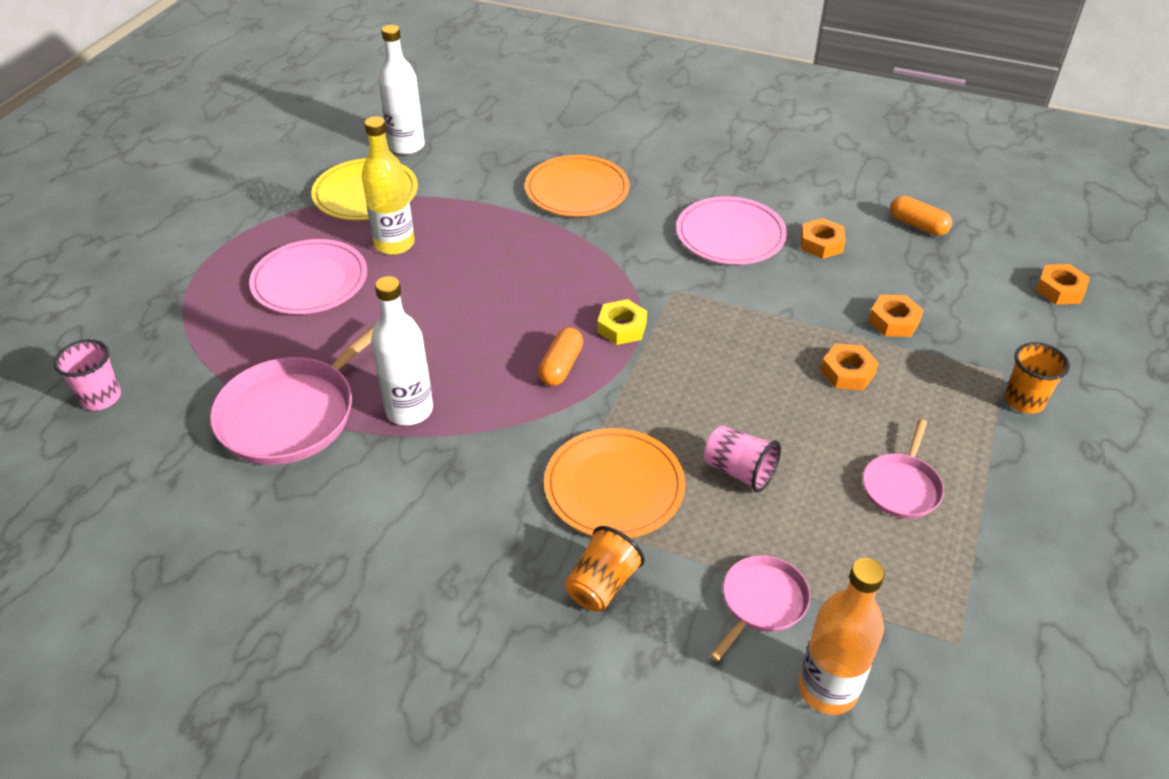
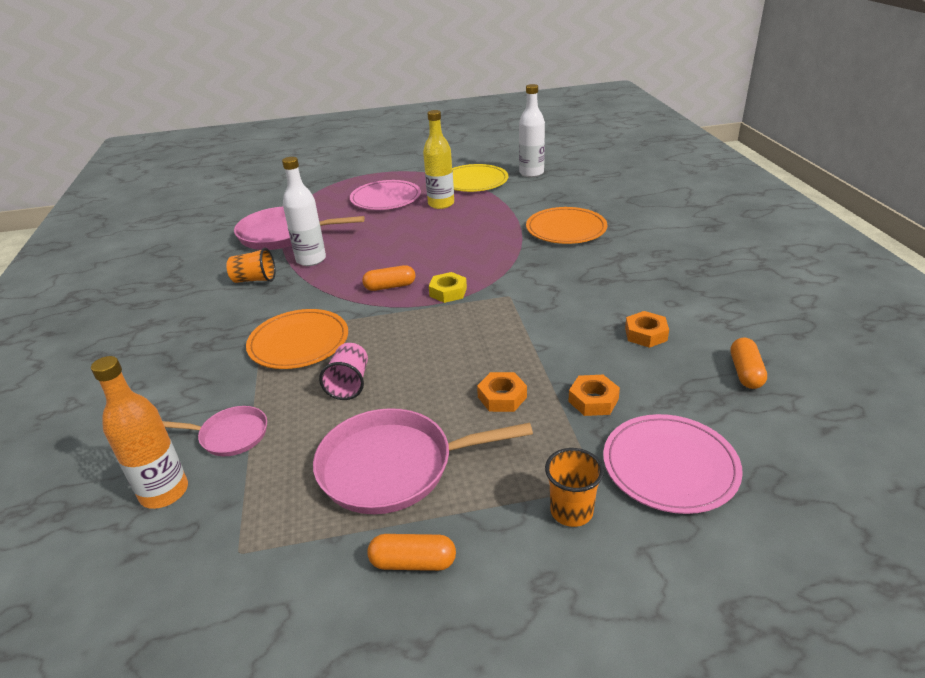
camera: 60 degrees right, 10 degrees down
(101, 398) = (258, 194): pink cup -> none
(602, 584) = (214, 368): orange cup -> orange cup (255, 280)
(730, 235) = (599, 294): pink plate -> pink plate (670, 466)
(901, 486) = (393, 466): pink pan -> pink pan, size x1.86
(1033, 520) = (413, 562): none -> orange capsule
(1060, 289) = (778, 491): orange nut -> none

